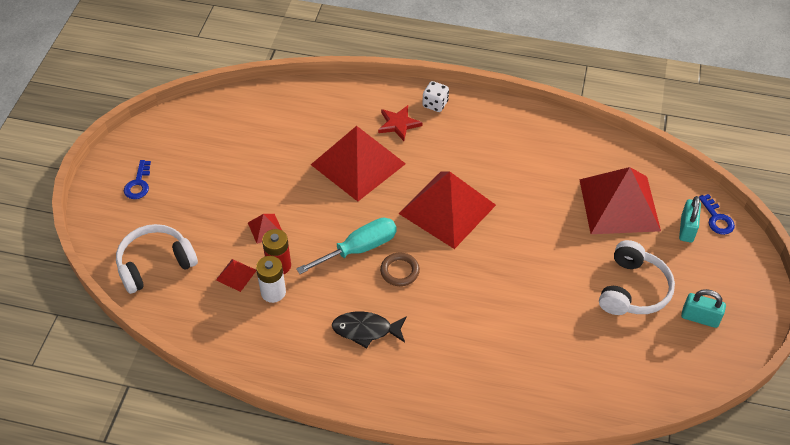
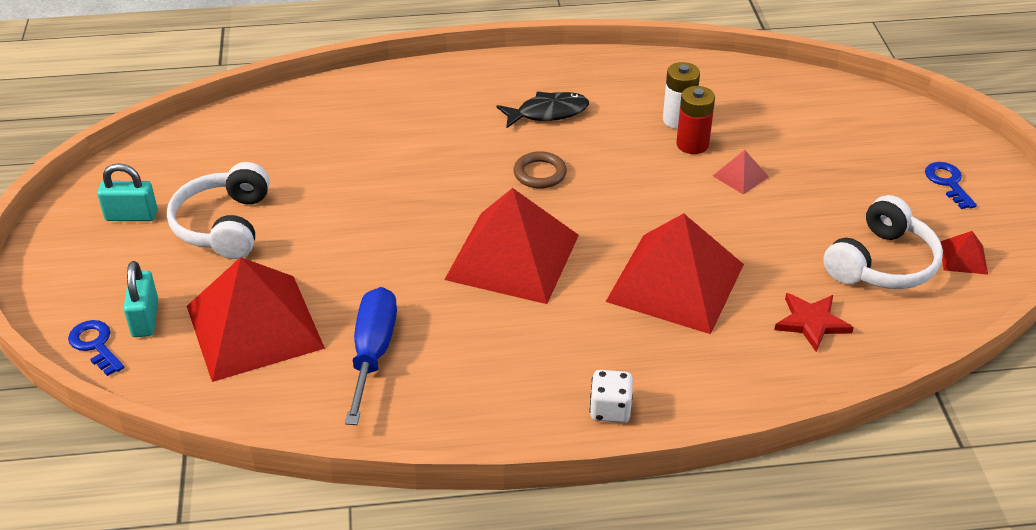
camera: 160 degrees right, 10 degrees down
(155, 264) = (836, 112): white headphones -> white headphones (881, 263)
(236, 275) = (735, 125): red pyramid -> red pyramid (963, 257)
(359, 249) = (605, 184): turquoise screwdriver -> none
(398, 124) = (651, 358): red star -> red star (811, 322)
(552, 169) = (373, 353): none -> blue screwdriver

